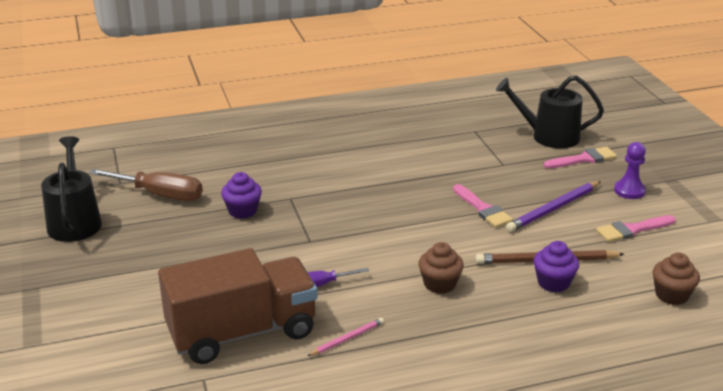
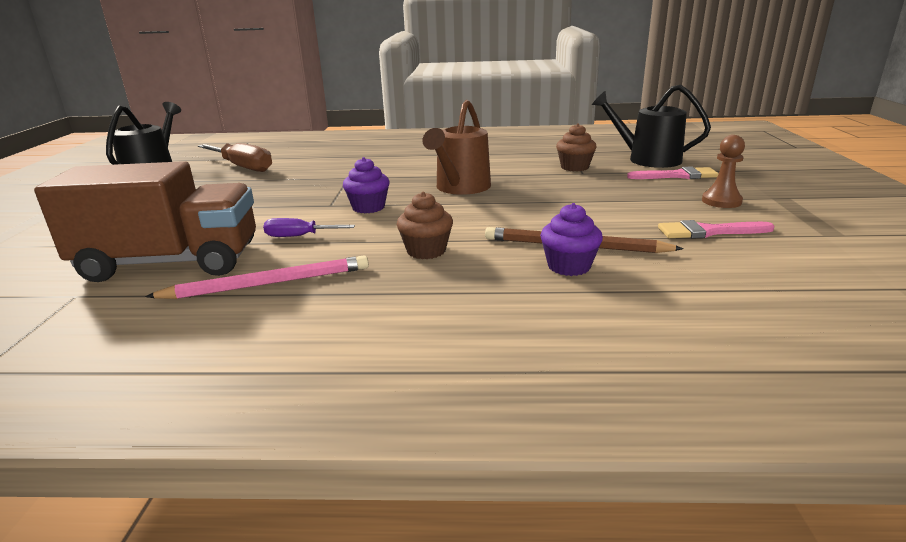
camera: 20 degrees right, 5 degrees down
(242, 211) = (296, 181): purple cupcake -> purple cupcake (368, 207)
(347, 339) = (268, 283): pink pencil -> pink pencil, size x1.80
(410, 200) = (460, 188): none -> brown watering can
(482, 209) = (532, 200): pink brush -> none
(553, 209) = (616, 207): purple pencil -> none
(629, 191) = (721, 201): purple pawn -> brown pawn
(671, 295) = (737, 300): brown cupcake -> brown cupcake (574, 167)

